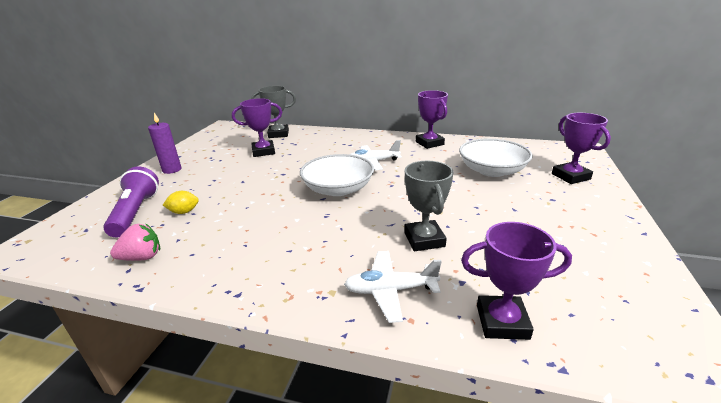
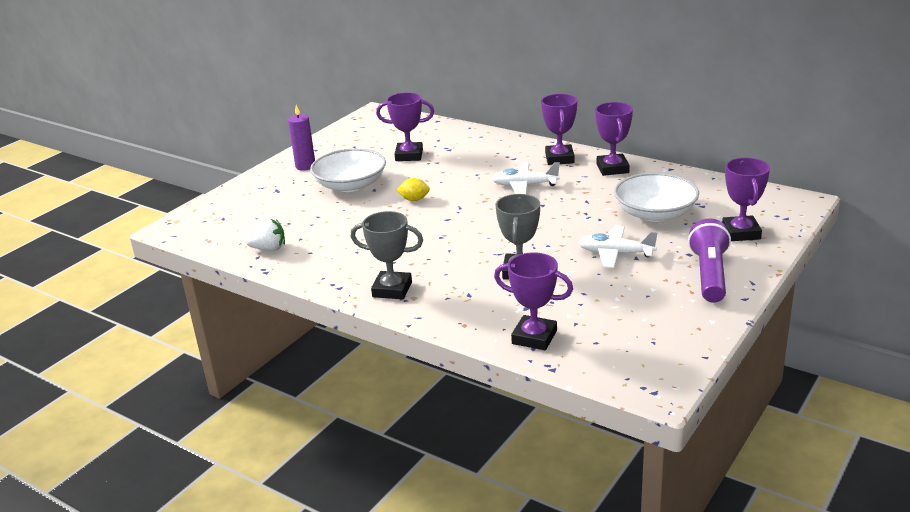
camera: 20 degrees right, 0 degrees up
(136, 212) = (266, 208): purple flashlight -> purple flashlight (709, 275)
(142, 257) = (269, 249): pink strawberry -> white strawberry
(184, 212) = (310, 214): yellow lemon -> yellow lemon (414, 199)
(278, 134) = (436, 132): grey trophy -> grey trophy (392, 289)
(338, 189) = (468, 211): white bowl -> white bowl (350, 185)
(385, 141) = (559, 158): none -> purple trophy
(390, 290) = (461, 304): white plane -> white plane (615, 254)

